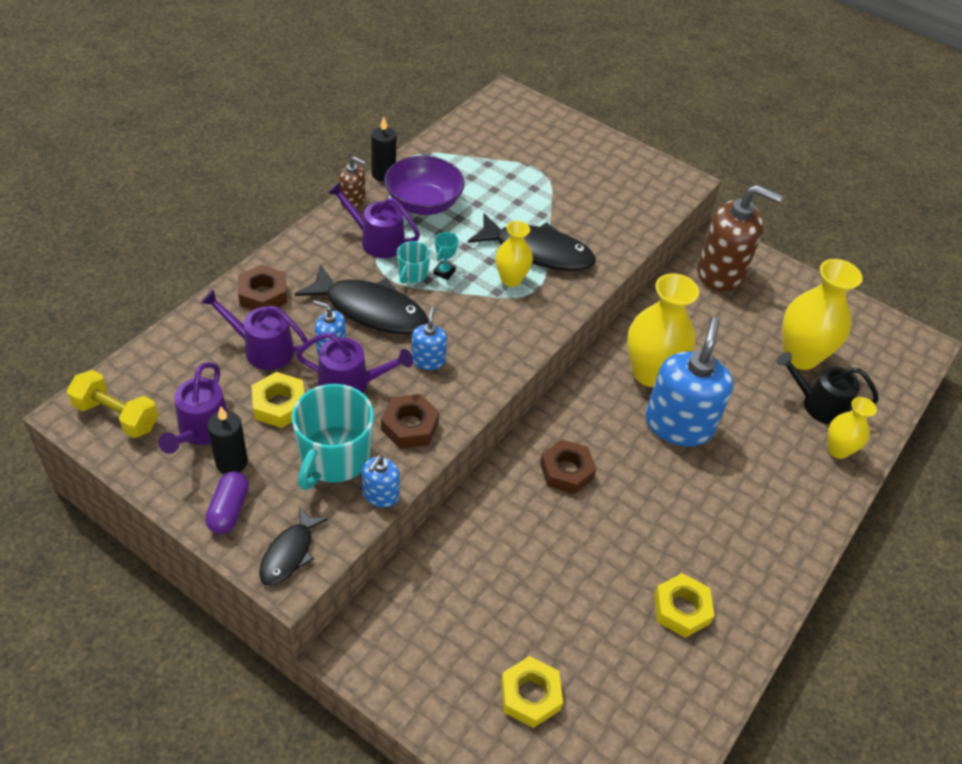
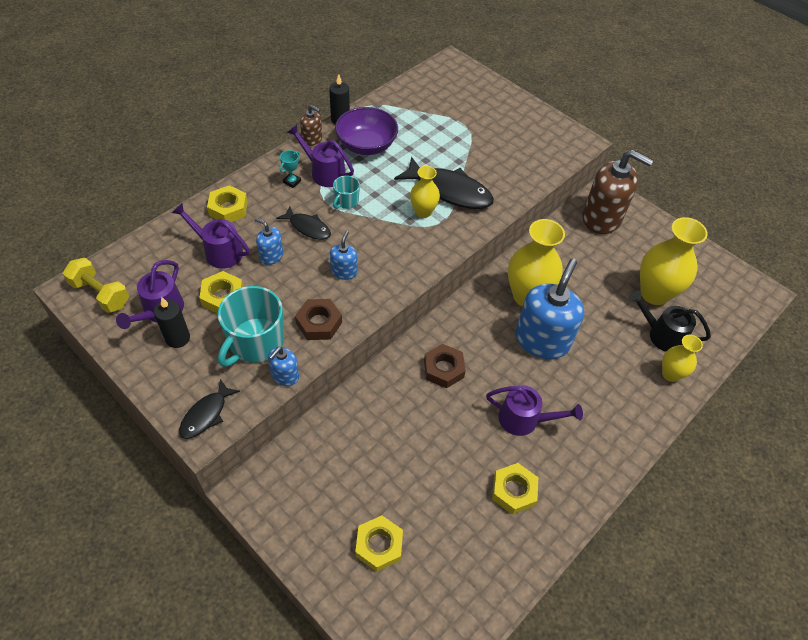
camera: 10 degrees right, 5 degrees up
(229, 510) = (168, 376): purple capsule -> none
(263, 294) = (228, 208): brown nut -> yellow nut
(351, 384) = (281, 285): purple watering can -> purple watering can (524, 419)
(370, 310) = (308, 227): black fish -> black fish, size x0.56
(444, 272) = (371, 202): turquoise trophy -> turquoise trophy (292, 182)

